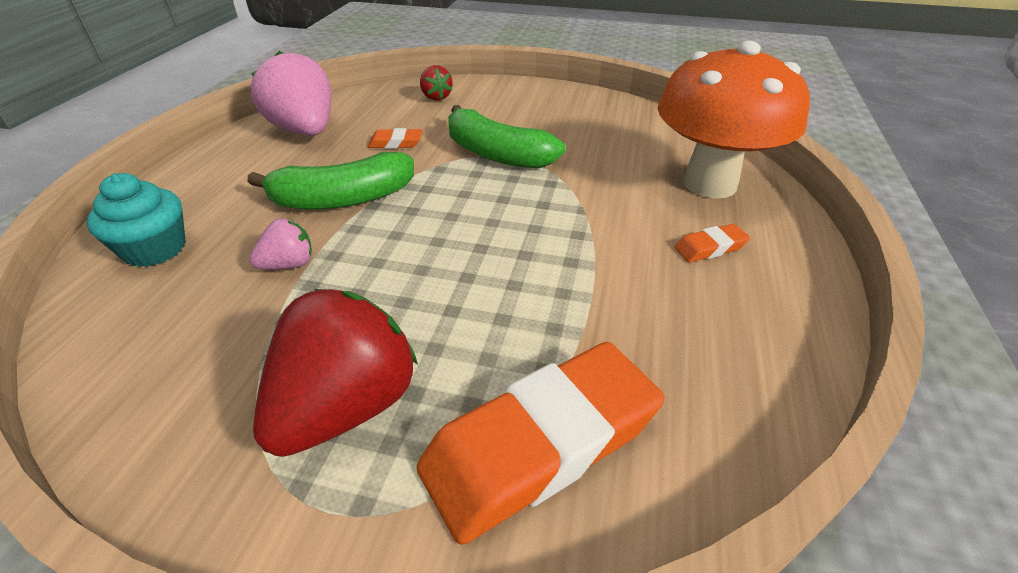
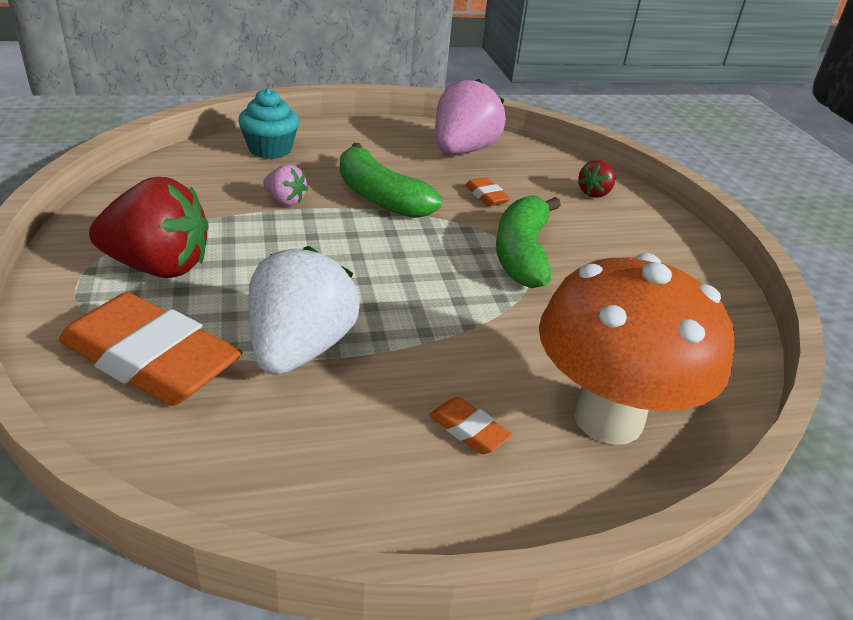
camera: 60 degrees right, 5 degrees down
(570, 316) = (300, 349): none -> white strawberry

